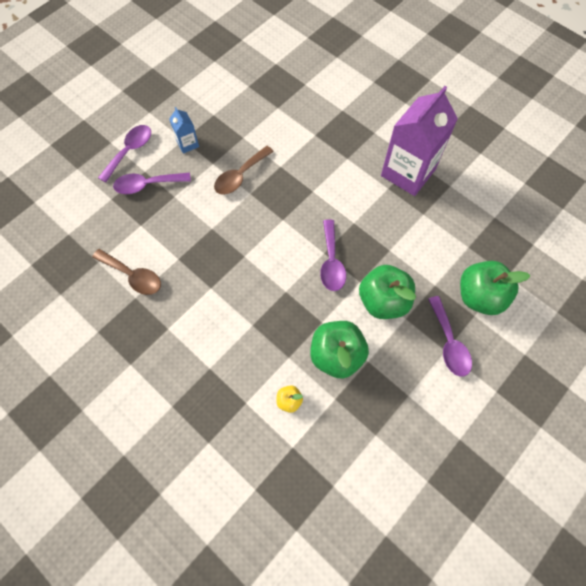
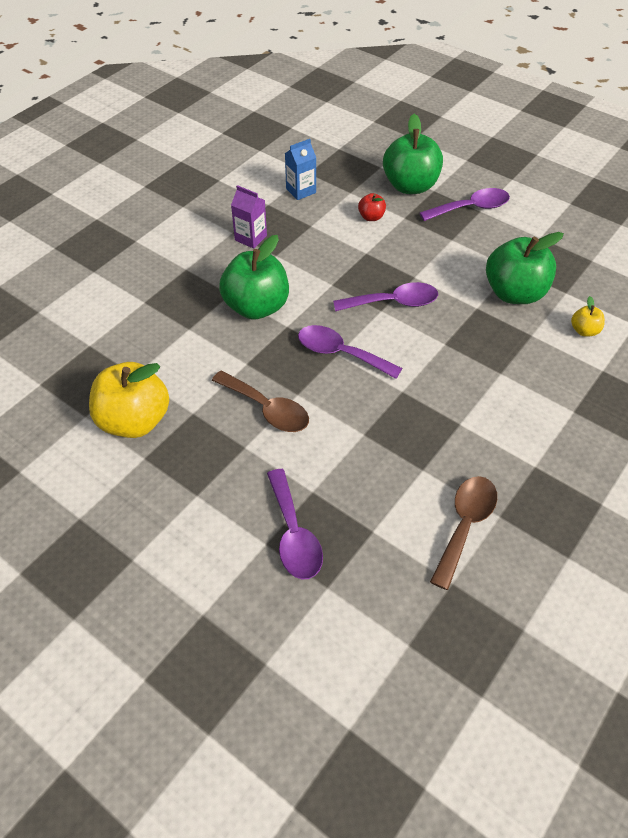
camera: 95 degrees left, 15 degrees down
(130, 151) = (223, 575): purple spoon -> purple spoon (340, 353)
(187, 144) = (206, 487): blue carton -> blue carton (301, 191)
(241, 109) = (134, 421): none -> yellow apple
(383, 301) = (435, 257): green apple -> green apple (256, 307)
(408, 172) = (251, 238): purple carton -> purple carton, size x0.45
(434, 259) = (371, 217): none -> red apple

